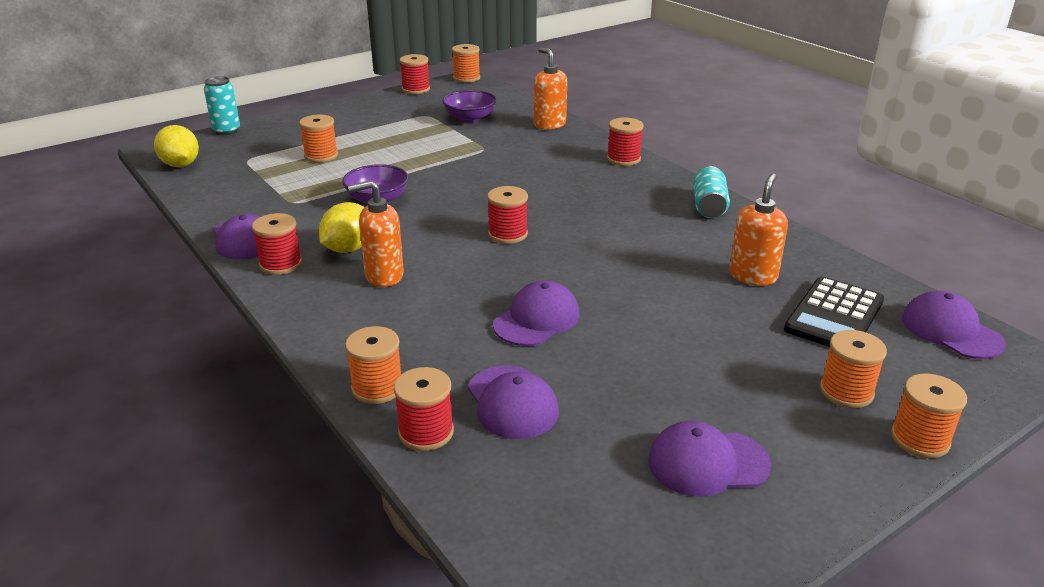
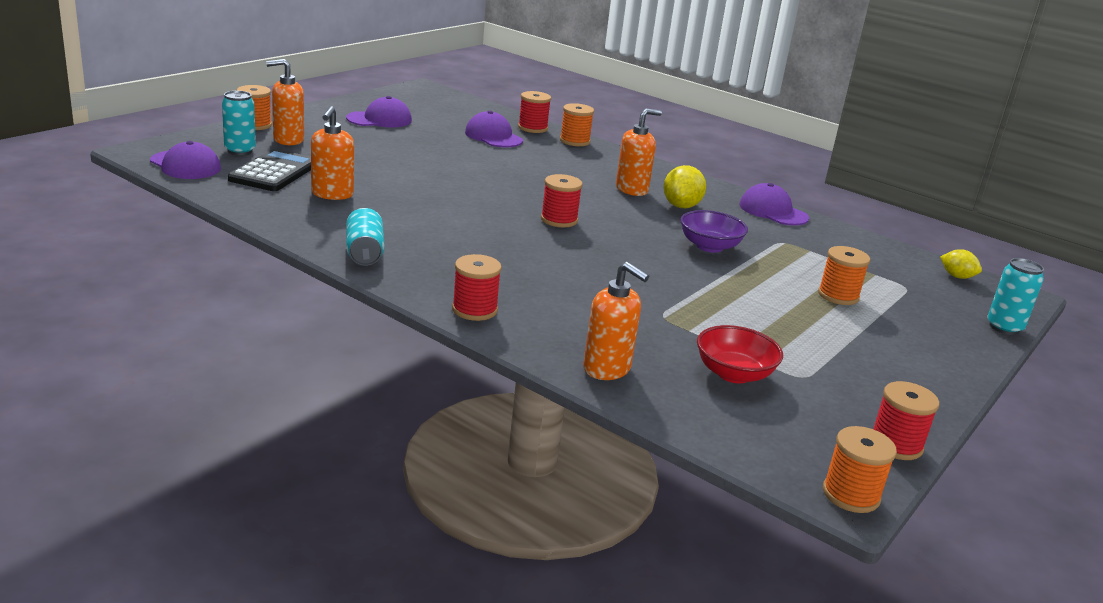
camera: 160 degrees right, 5 degrees down
(180, 165) = (957, 276): yellow lemon -> yellow lemon, size x0.63
(281, 264) = (717, 195): red spool -> none
(470, 118) = (734, 374): purple bowl -> red bowl
(537, 319) = (499, 168): purple cap -> none
(846, 392) = (288, 140): orange spool -> orange soap dispenser
(901, 363) = (240, 151): none -> turquoise can

